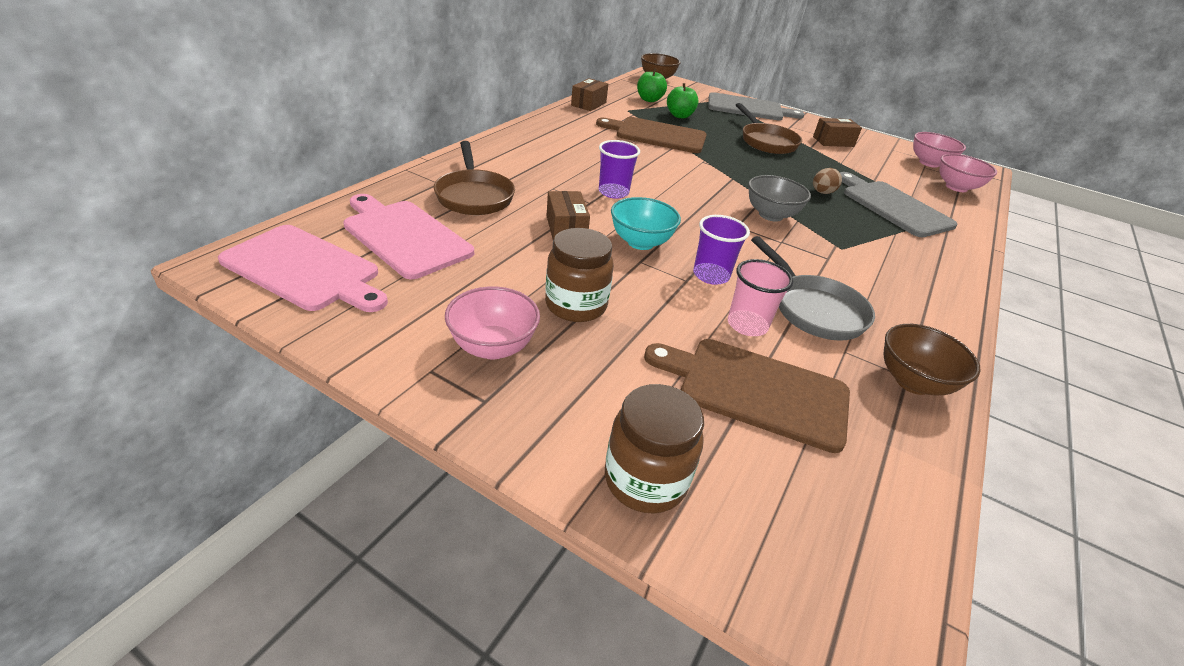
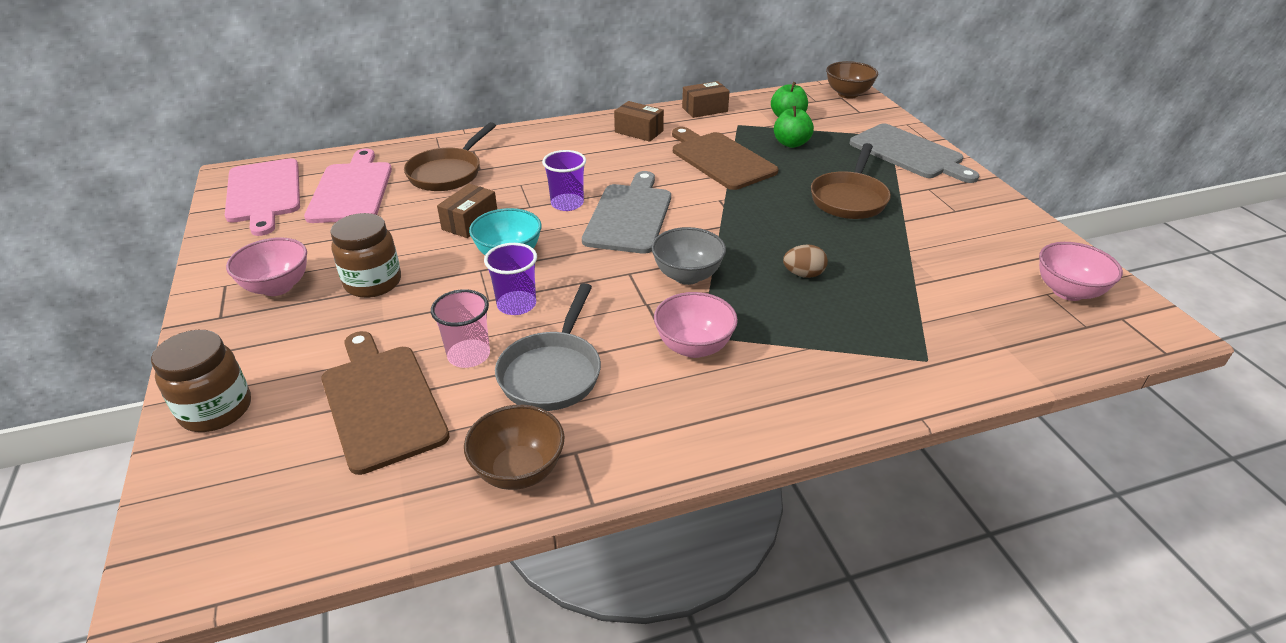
camera: 45 degrees right, 0 degrees up
(833, 141) = (956, 223): brown box -> brown box (639, 131)
(893, 206) = (873, 320): grey cutting board -> grey cutting board (629, 215)
(956, 187) = (1042, 334): pink bowl -> pink bowl (693, 347)

